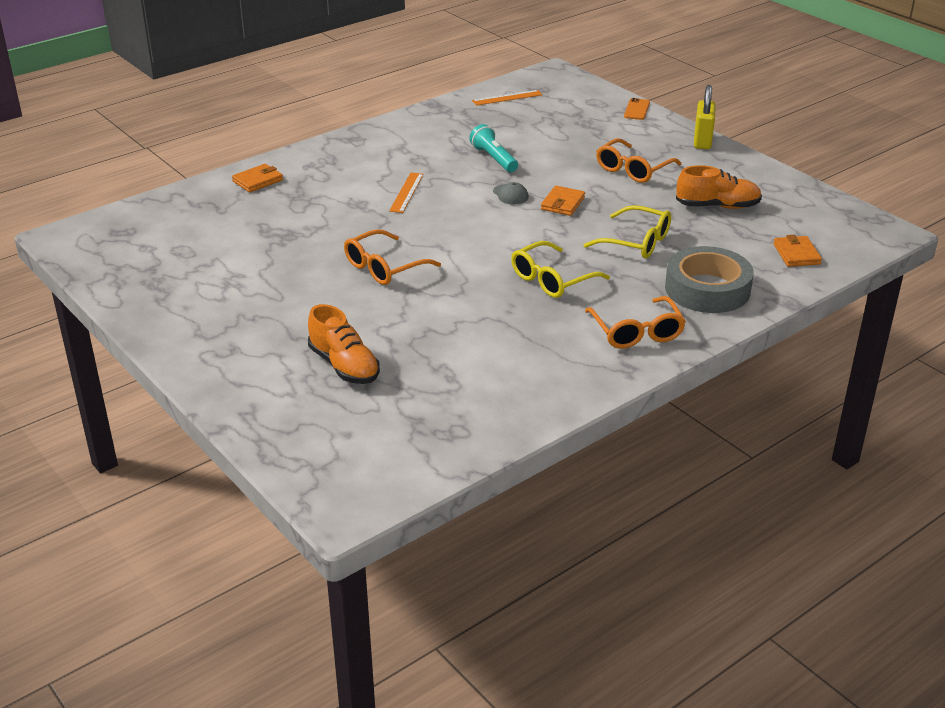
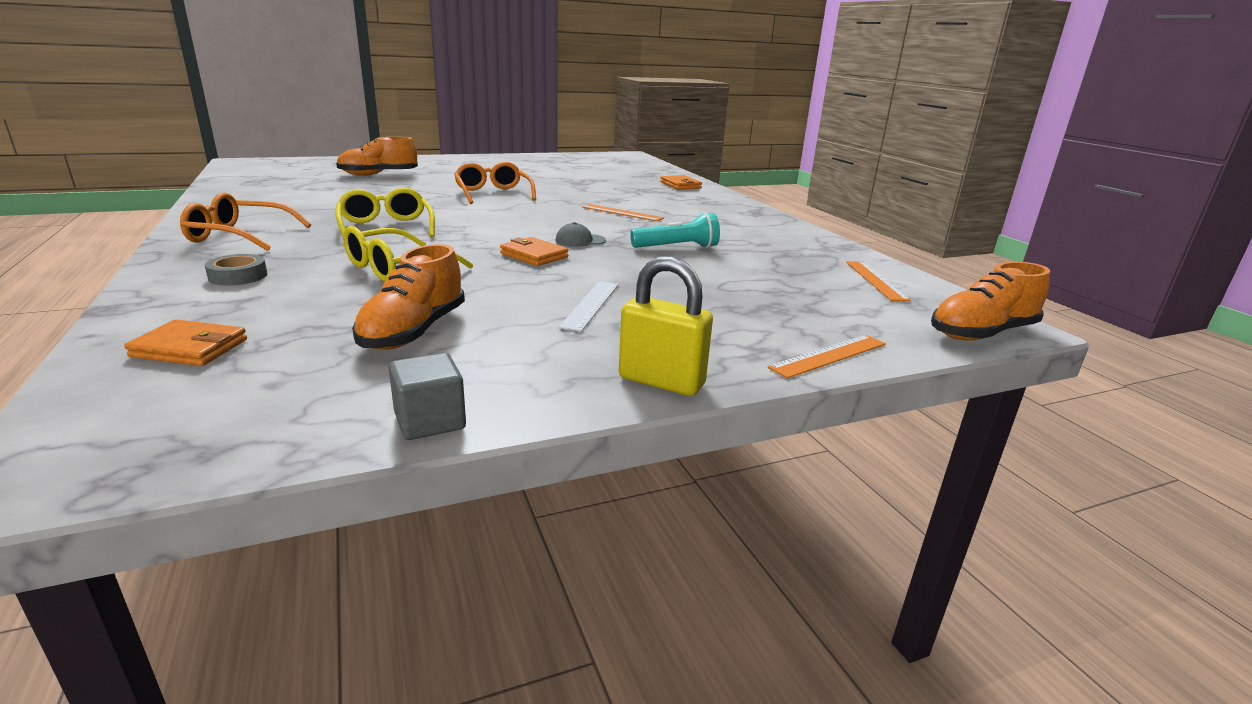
camera: 105 degrees right, 10 degrees down
(571, 77) = (981, 333): none -> orange shoe
(633, 169) = (590, 304): orange glasses -> white ruler
(637, 109) = (829, 355): orange phone -> orange ruler
(707, 289) = (238, 276): grey tape -> grey tape, size x0.45
(784, 179) = (430, 421): none -> grey cube

